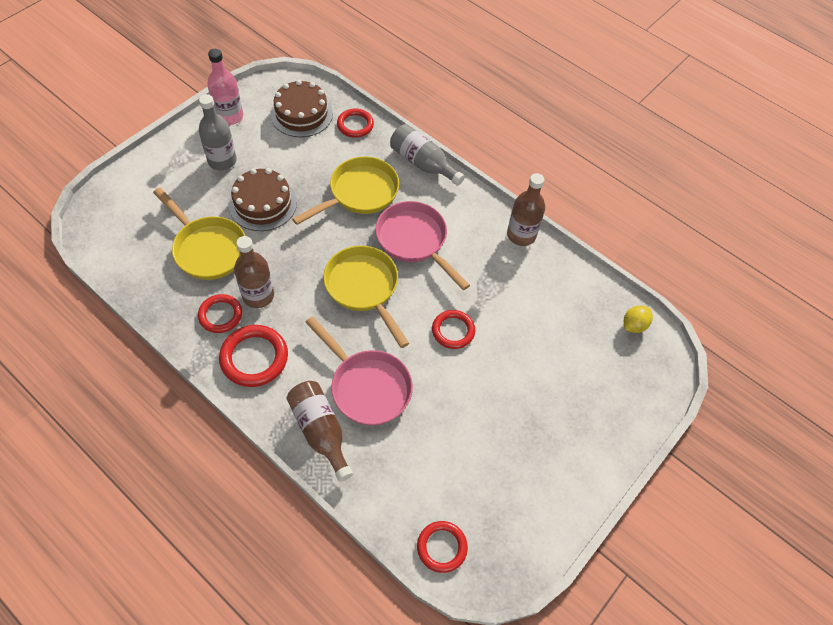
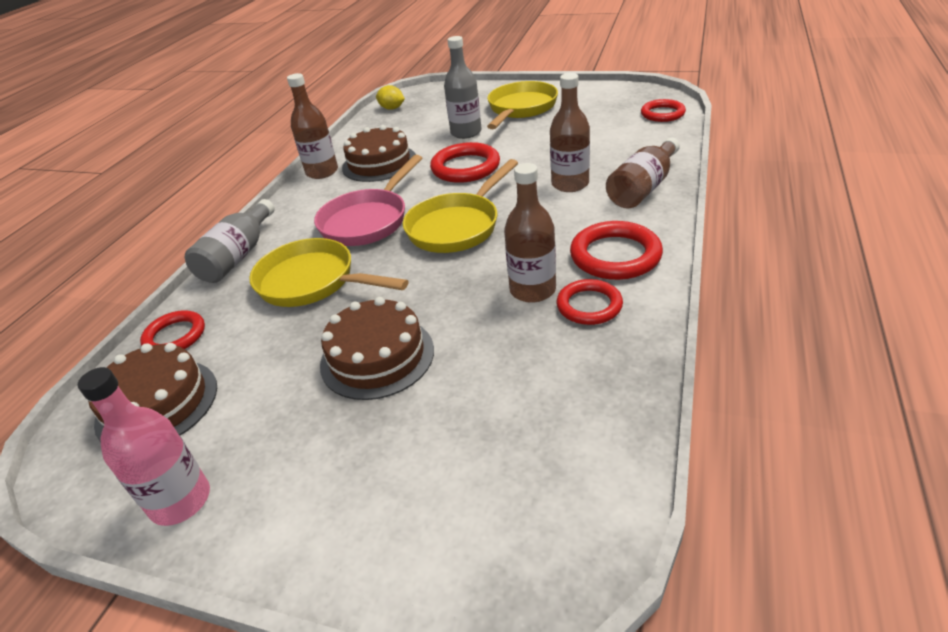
camera: 105 degrees left, 20 degrees down
(207, 248) = (498, 371): yellow pan -> yellow pan (521, 109)
(222, 161) = (305, 450): grey bottle -> grey bottle (466, 132)
(367, 386) = (570, 184): pink pan -> brown bottle
(453, 331) = (465, 167): red ring -> red ring, size x1.51
(508, 276) = (379, 163): none -> brown cake

